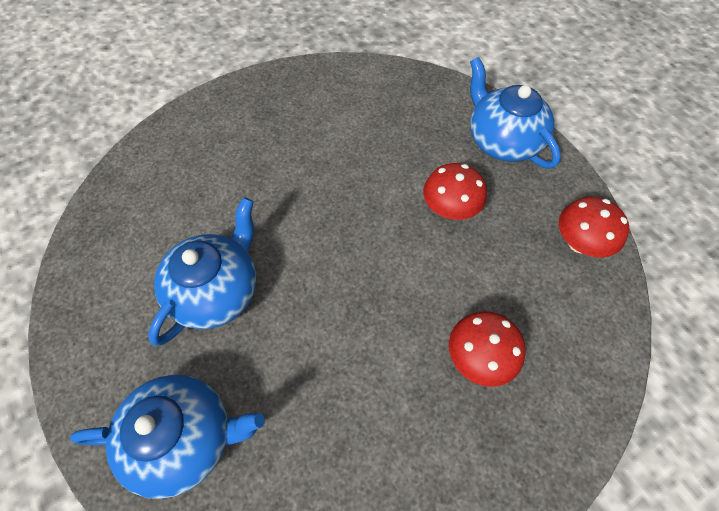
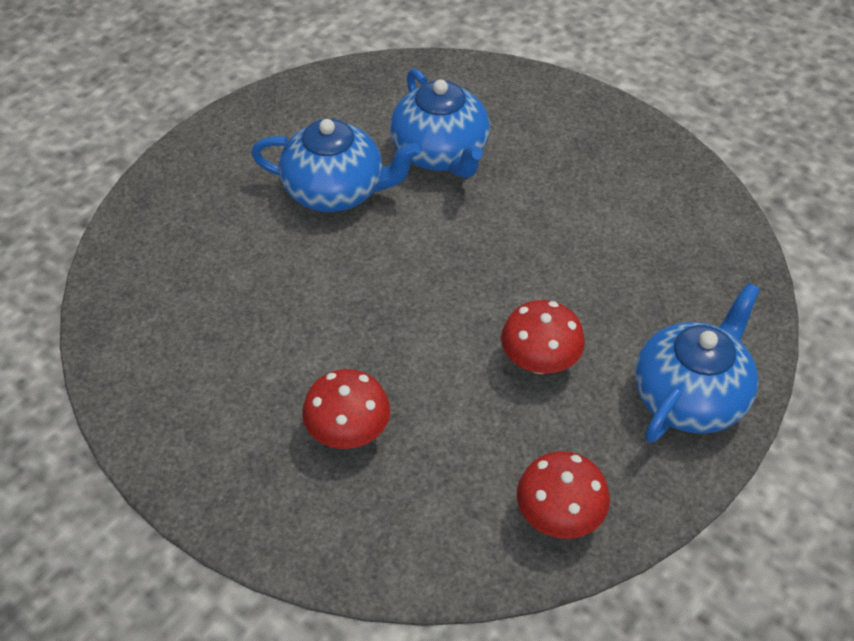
camera: 70 degrees right, 10 degrees down
(185, 438) = (187, 223): blue teapot -> blue teapot (440, 153)

